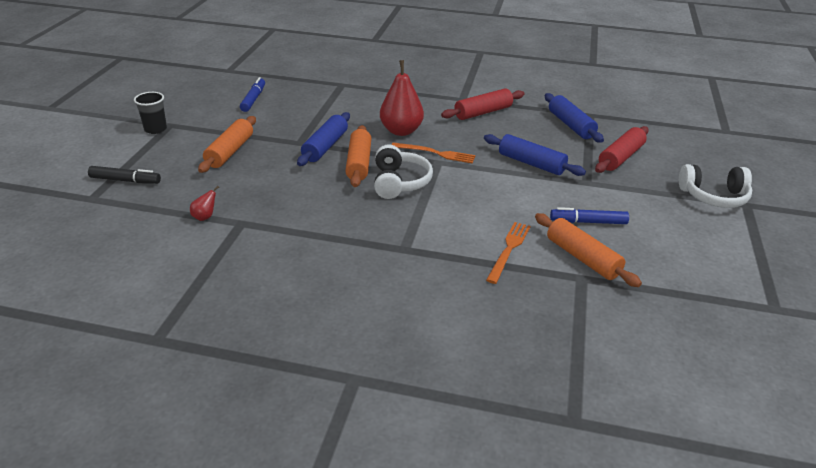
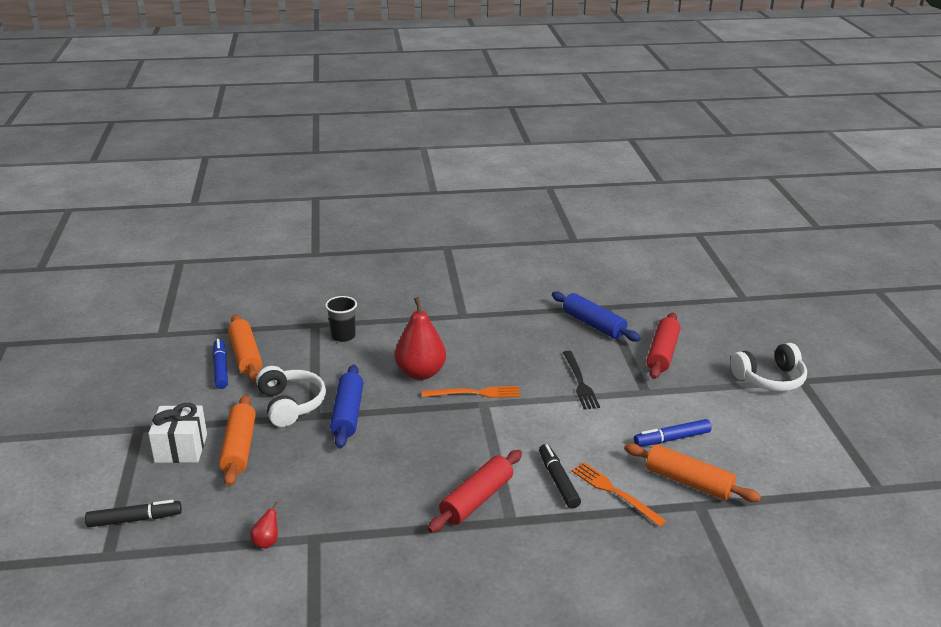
camera: 20 degrees left, 5 degrees down
(155, 129) = (124, 439): black cup -> black cup (343, 336)
(189, 143) = (181, 448): none -> white gift
(359, 163) = (399, 427): orange rolling pin -> orange rolling pin (245, 356)
(399, 182) = (457, 440): white headphones -> white headphones (290, 405)
(464, 230) = (558, 481): none -> black marker
(483, 112) = (494, 328): red rolling pin -> red rolling pin (476, 499)
(509, 250) = (614, 492): orange fork -> orange fork turned 45 degrees counterclockwise
(531, 163) = (580, 382): blue rolling pin -> black fork

